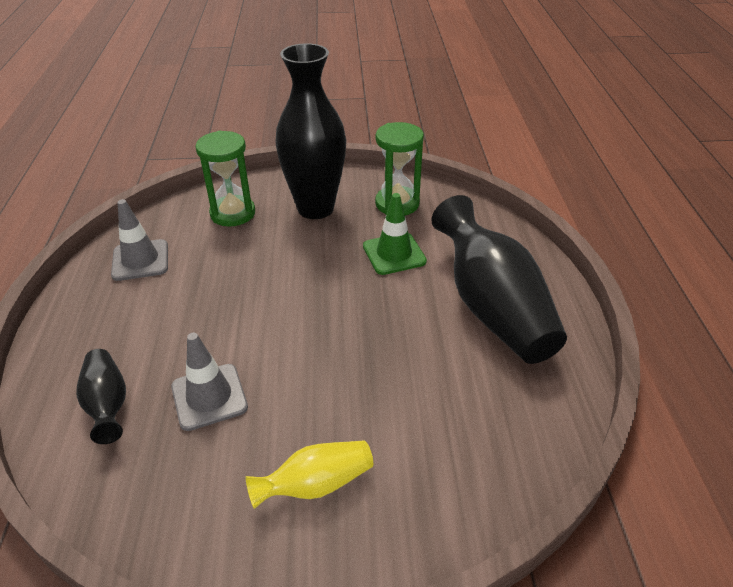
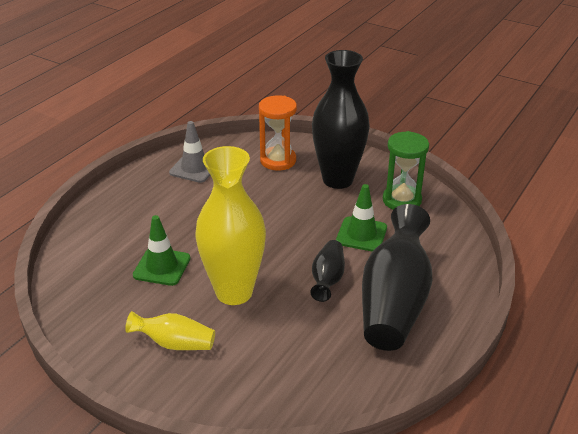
camera: 35 degrees right, 5 degrees down
(107, 404) = (107, 244): black vase -> black vase (327, 279)
(209, 397) = (162, 267): grey traffic cone -> green traffic cone
(233, 213) = (278, 160): green hourglass -> orange hourglass
(325, 382) = (234, 292): none -> yellow vase

